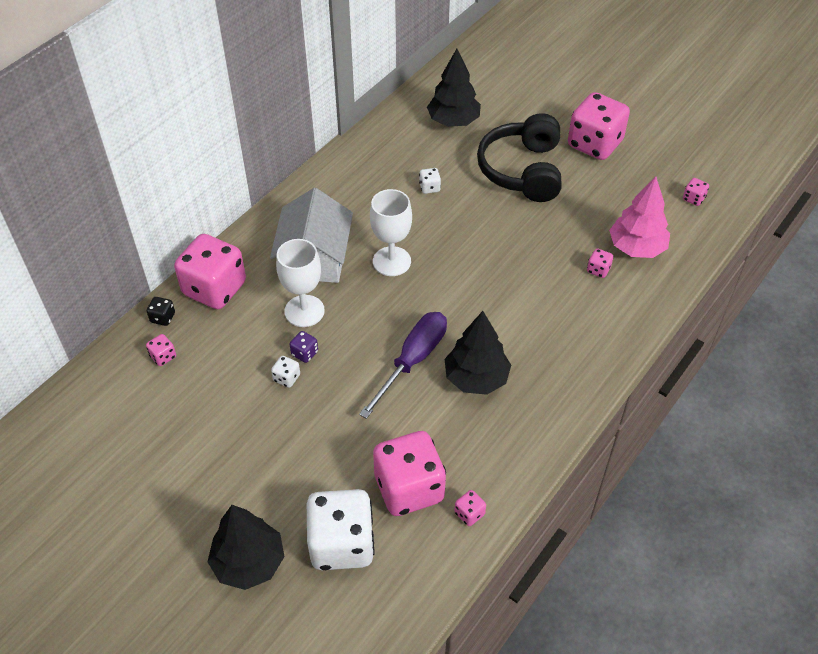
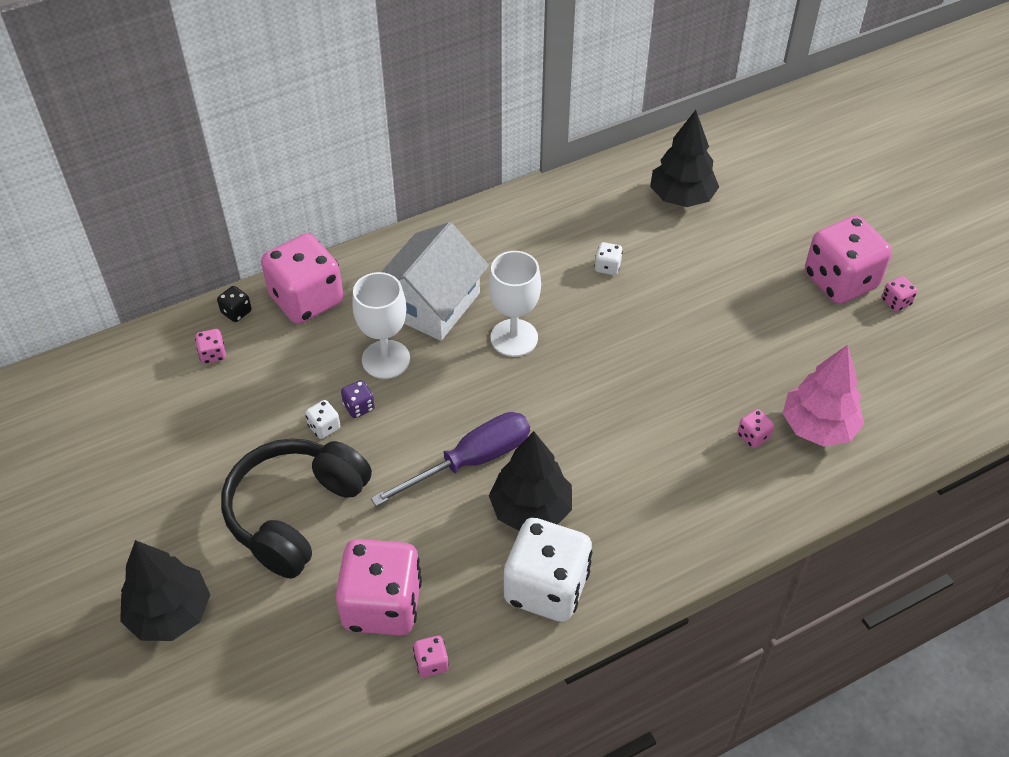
camera: 25 degrees right, 0 degrees up
(342, 544) = (275, 636): white dice -> white dice (546, 588)
(523, 170) = (731, 284): black headphones -> black headphones (296, 513)
(693, 199) = (929, 392): pink dice -> pink dice (896, 302)

